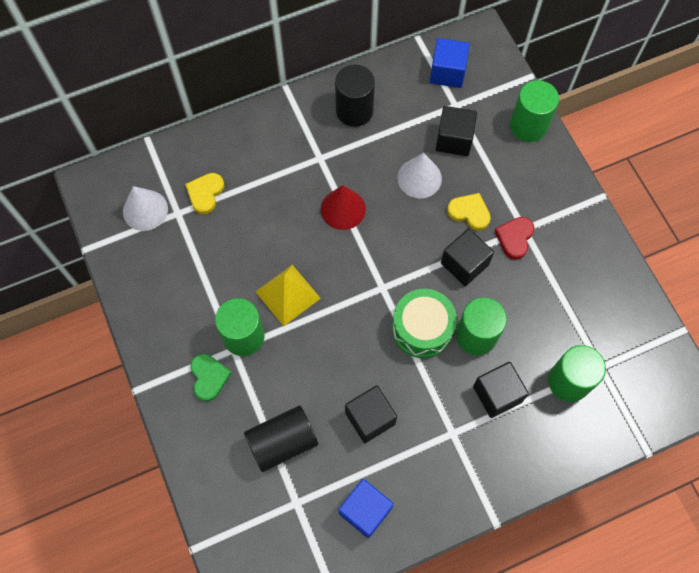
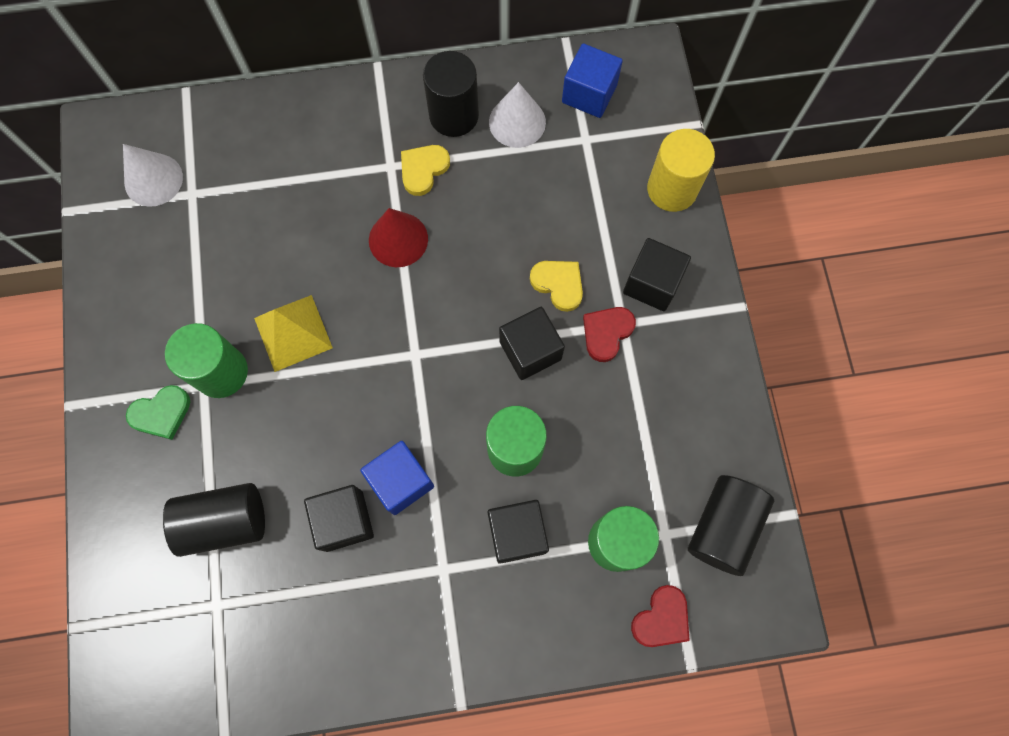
camera: 15 degrees right, 5 degrees up
(205, 193) = (233, 177): yellow heart -> yellow heart (423, 170)
(209, 377) = (161, 413): green heart -> green heart turned 60 degrees clockwise
(365, 510) = (299, 640): blue cube -> blue cube (401, 481)
(419, 178) = (508, 223): white cone -> white cone (517, 122)
(422, 328) = (448, 421): green drum -> none
(454, 139) = (569, 184): black cube -> black cube (652, 283)
(528, 126) = (672, 189): green cylinder -> yellow cylinder
(617, 425) = (662, 619): none -> red heart
(639, 351) = (723, 527): none -> black cylinder

